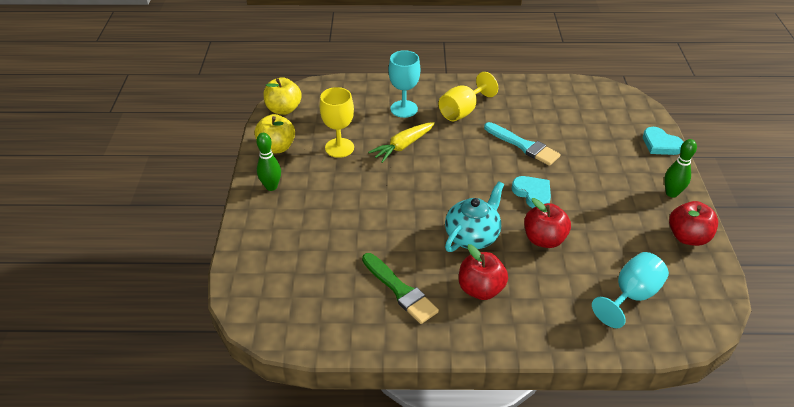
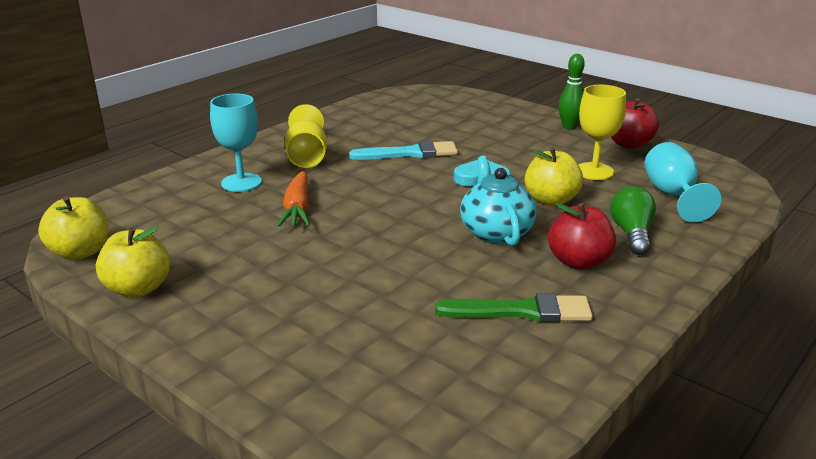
camera: 50 degrees left, 15 degrees down
(271, 186) = (202, 325): green bowling pin -> none
(339, 148) = (226, 246): yellow goblet -> yellow goblet (594, 171)
(403, 146) = (297, 209): yellow carrot -> orange carrot
(544, 239) = (551, 200): red apple -> yellow apple
(546, 298) = (631, 234): none -> green light bulb
(660, 144) = (505, 105): turquoise heart -> none

